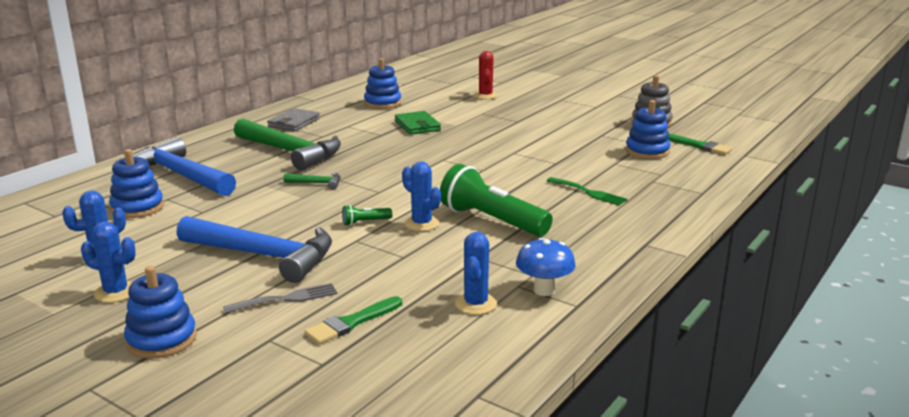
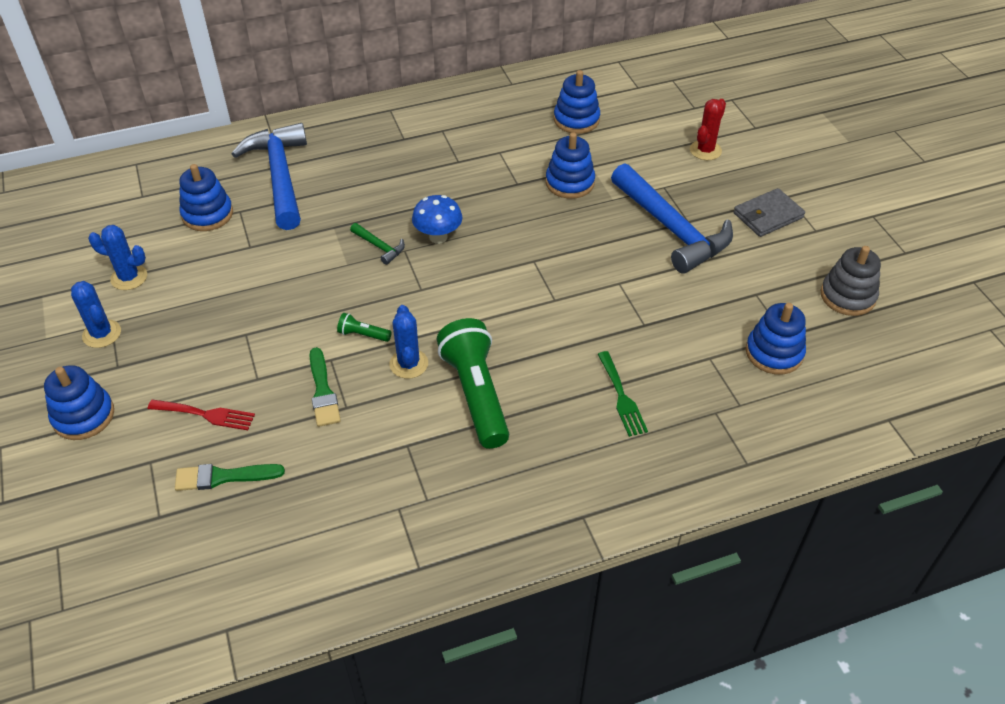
camera: 35 degrees right, 25 degrees up
(265, 256) = (241, 342): blue hammer -> blue hammer (672, 229)
(287, 299) = (206, 414): grey fork -> red fork
(291, 152) = (404, 179): green hammer -> none
(294, 123) = (453, 123): grey wallet -> grey wallet (768, 215)
(417, 126) = (570, 182): green wallet -> blue stacking toy
(475, 304) = (338, 512): blue cactus -> none
(544, 290) = (413, 529): blue mushroom -> blue mushroom (438, 237)
(699, 146) = (852, 372): green brush -> green brush (323, 391)

